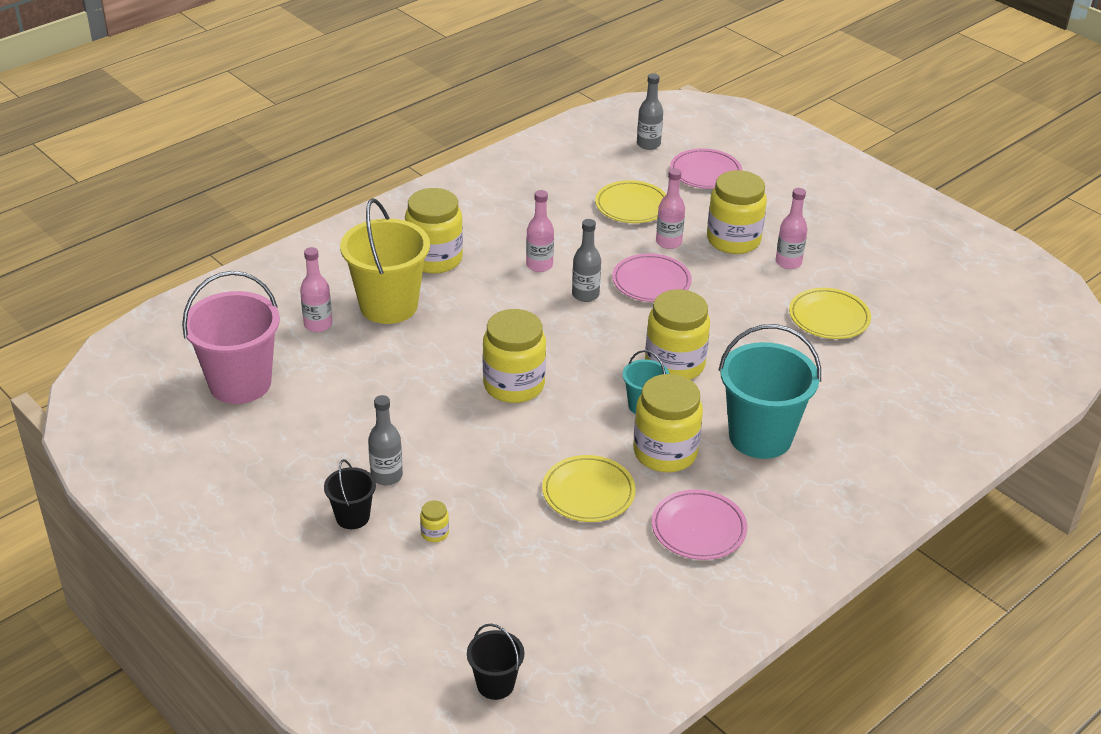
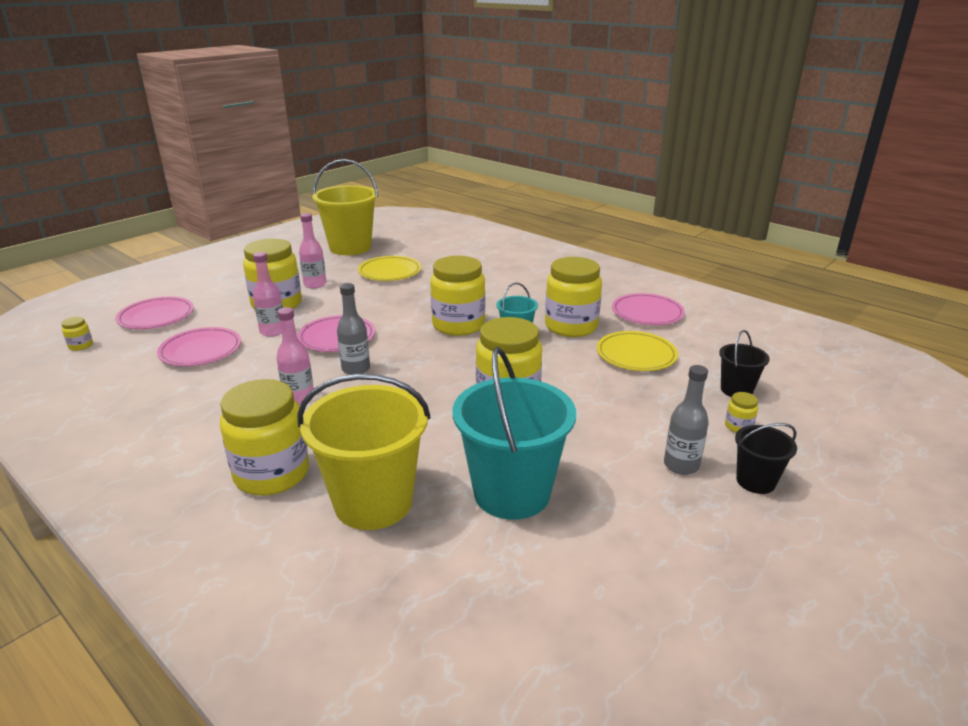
camera: 95 degrees left, 10 degrees down
(240, 383) = (572, 634): pink bucket -> none
(318, 324) = (418, 566): pink bottle -> none
(495, 684) = (872, 382): black bucket -> black bucket (736, 390)
(632, 206) = (201, 351): yellow plate -> pink plate
(648, 144) = (81, 346): grey bottle -> yellow jar
(760, 436) = (536, 294): turquoise bucket -> turquoise bucket (511, 493)
(913, 285) = (350, 247): none -> yellow bucket

